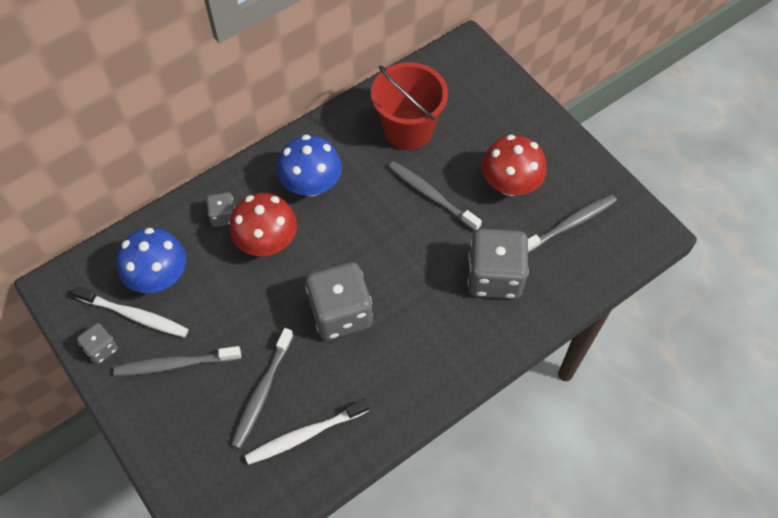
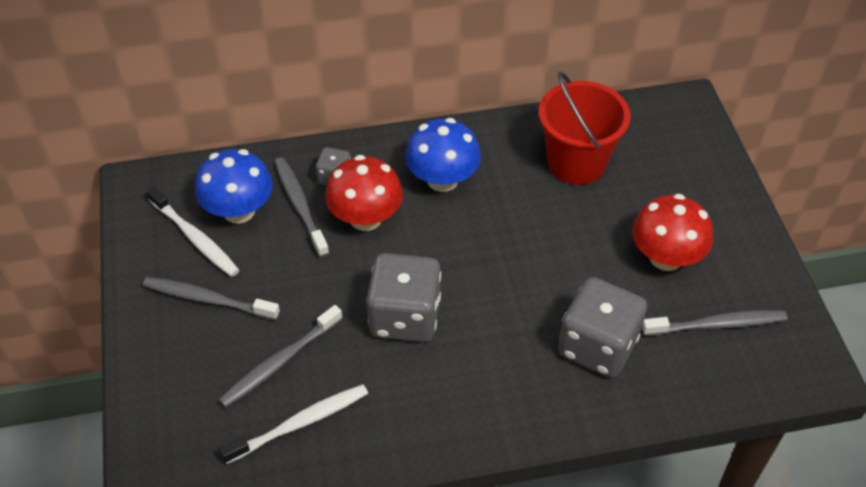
camera: 25 degrees right, 10 degrees down
(101, 349) = (146, 256): grey dice -> none
(304, 435) = (300, 423): white toothbrush -> white toothbrush turned 150 degrees clockwise
(431, 195) = (568, 236): grey toothbrush -> grey toothbrush (300, 205)

